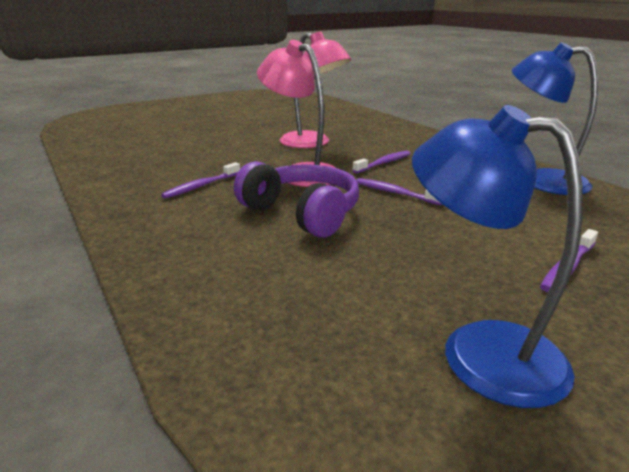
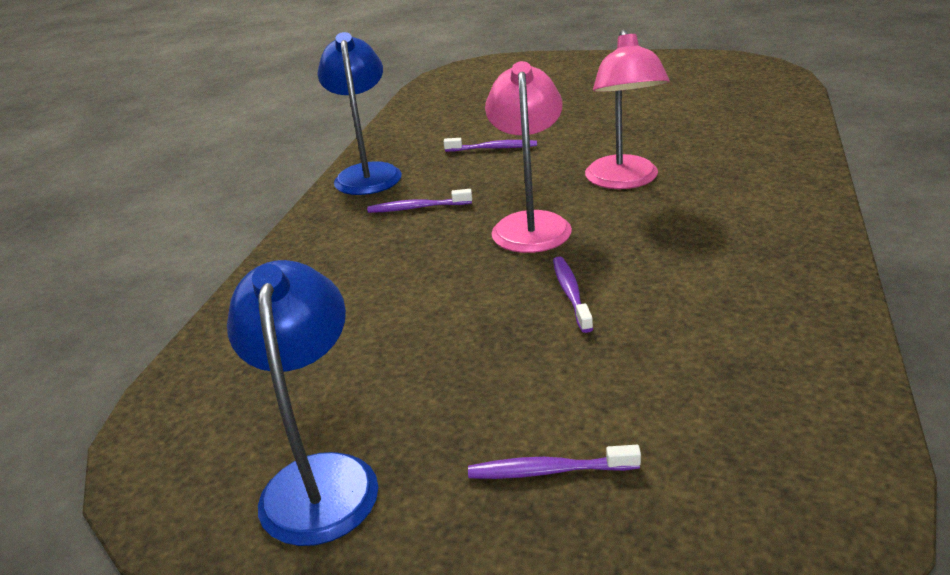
camera: 50 degrees right, 5 degrees up
(302, 213) = (440, 278): purple headphones -> none
(384, 163) = (646, 244): purple toothbrush -> purple toothbrush (493, 148)
(540, 180) = (803, 358): blue lamp -> blue lamp (367, 173)

